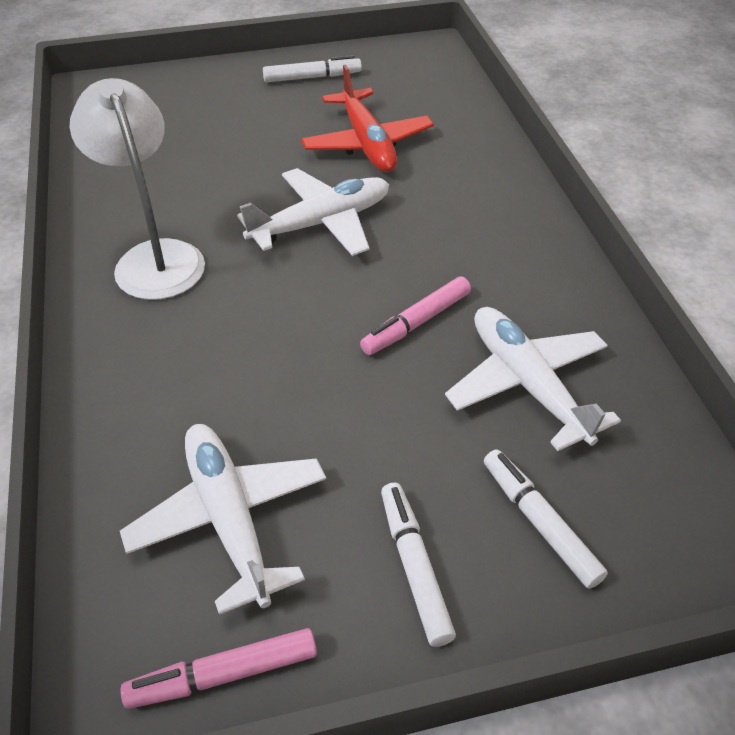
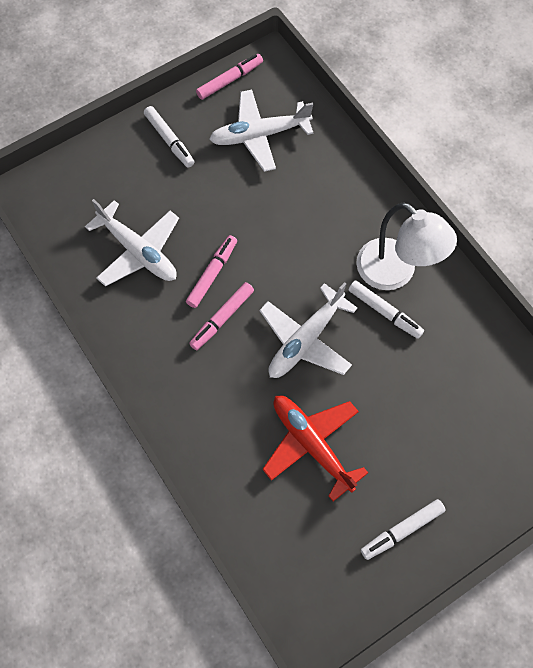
camera: 160 degrees right, 20 degrees up
(229, 518) = (259, 135): white plane -> white plane turned 120 degrees clockwise
(422, 270) = (222, 318): none -> pink marker
(540, 523) = (118, 176): white marker -> white marker (384, 312)

